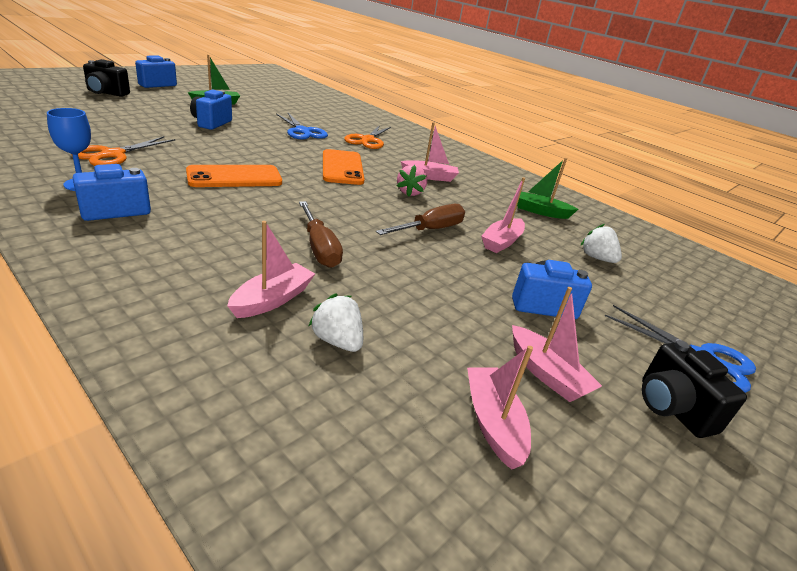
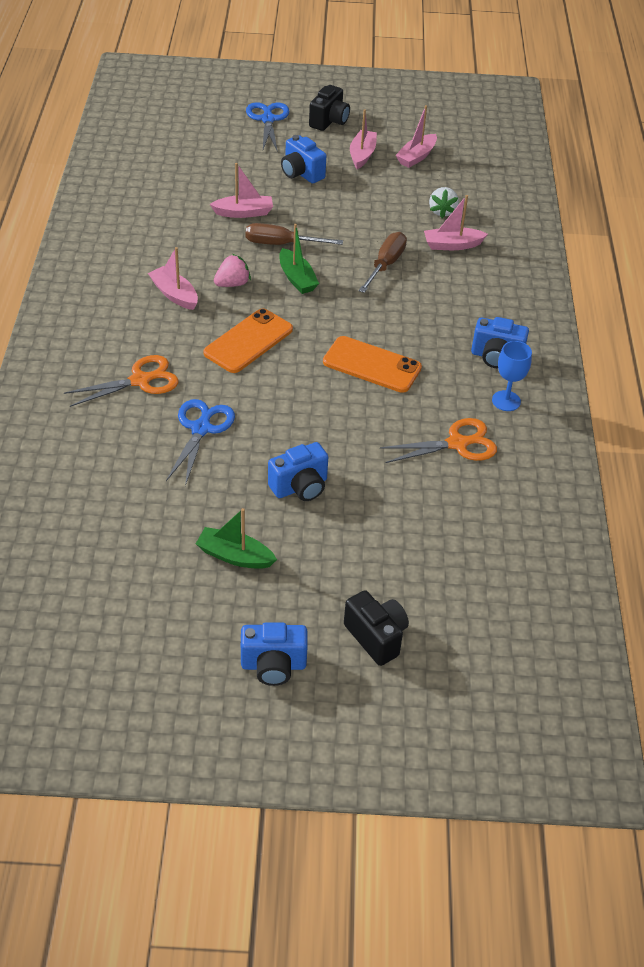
camera: 130 degrees left, 15 degrees up
(540, 211) = (148, 218): green boat -> green boat (297, 278)
(597, 258) = (196, 173): white strawberry -> none

